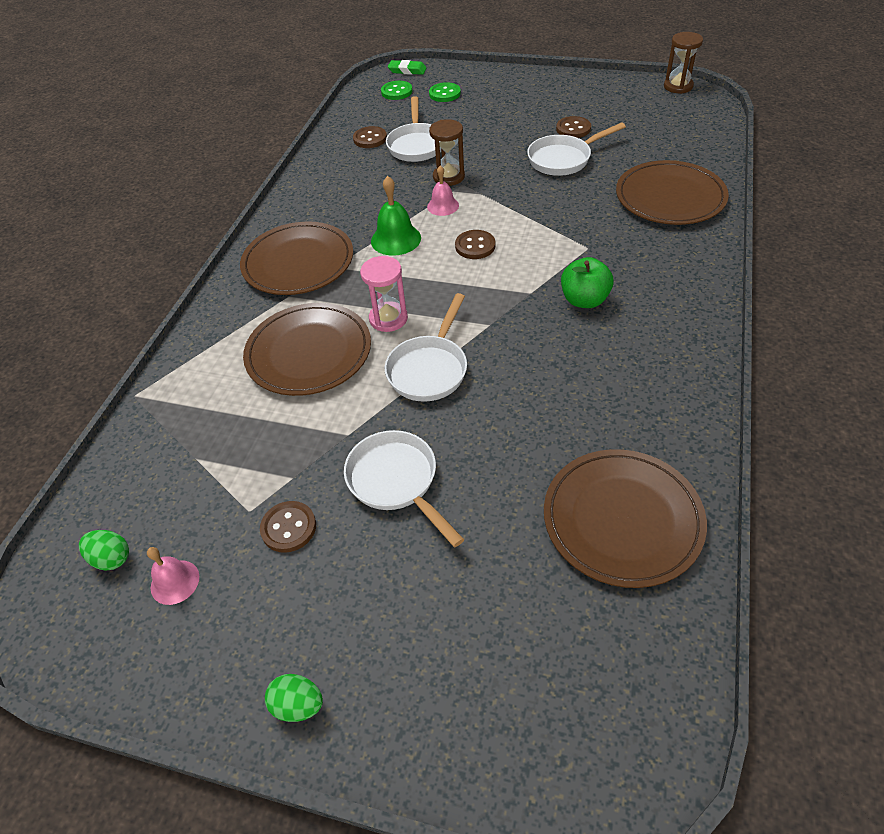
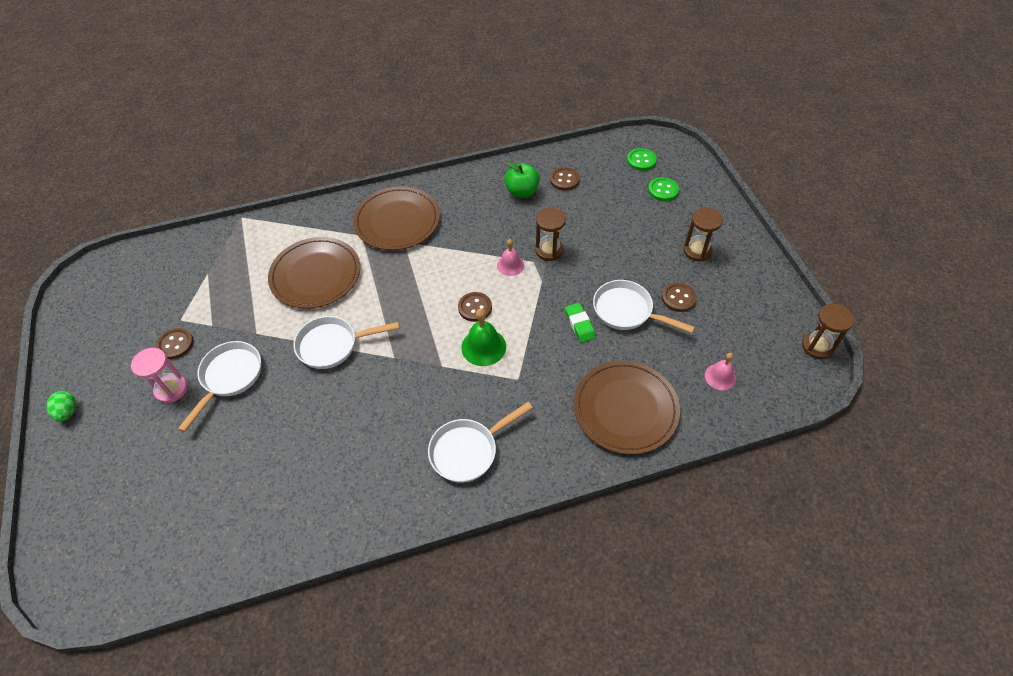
camera: 55 degrees right, 5 degrees up
(111, 558) = (128, 281): green egg -> none
(175, 582) = (123, 316): pink bell -> pink bell (720, 377)
(388, 318) = (369, 298): pink hourglass -> pink hourglass (171, 389)
(396, 239) = (454, 258): green bell -> green bell (483, 347)
(407, 70) = (678, 150): green eraser -> green eraser (579, 324)
(416, 145) = (577, 210): white pan -> white pan (468, 450)
(530, 102) = (697, 251): none -> brown hourglass
(584, 300) = (453, 403): green apple -> green apple (522, 192)
(622, 519) = (248, 514): brown plate -> none

